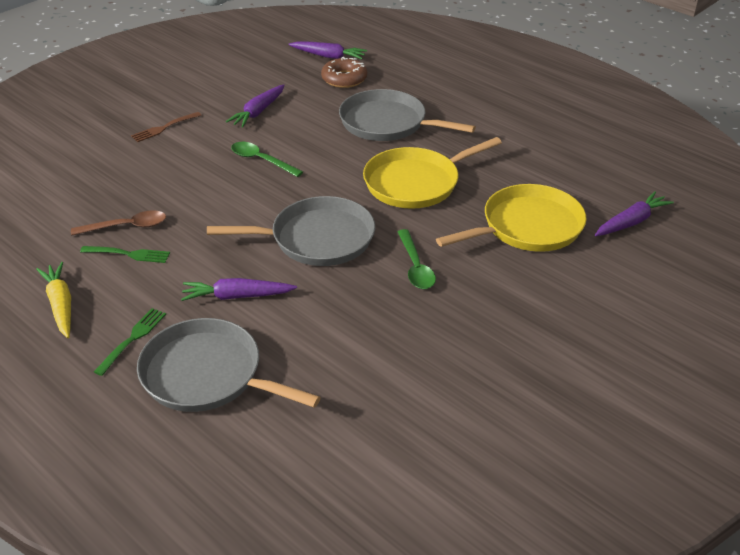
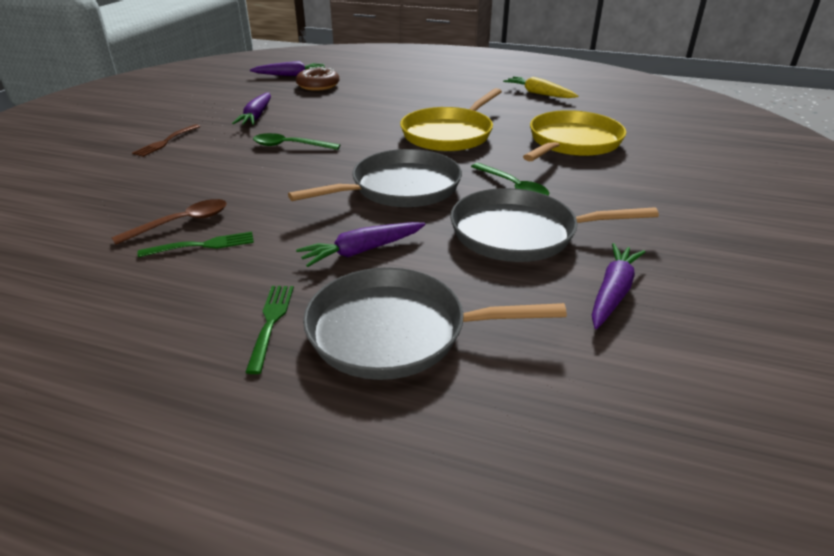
camera: 25 degrees left, 5 degrees down
(60, 305) = (145, 314): yellow carrot -> yellow carrot (538, 93)
(387, 123) = (384, 104): grey pan -> grey pan (520, 233)
(631, 222) = (643, 124): purple carrot -> purple carrot (613, 292)

